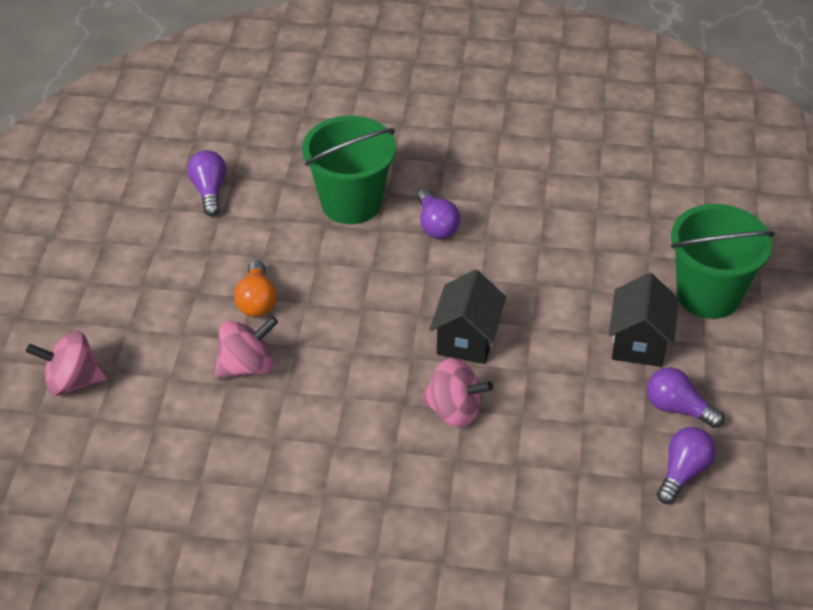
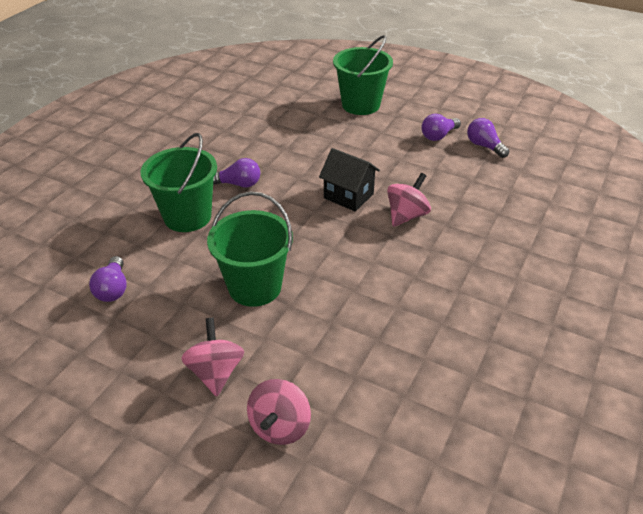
camera: 70 degrees left, 5 degrees down
(209, 191) = (113, 289): purple light bulb -> purple light bulb turned 105 degrees counterclockwise
(247, 366) = (319, 306): pink spinning top -> pink spinning top (216, 372)
(257, 301) = (255, 287): orange light bulb -> green bucket
(639, 343) = (384, 135): black house -> none

